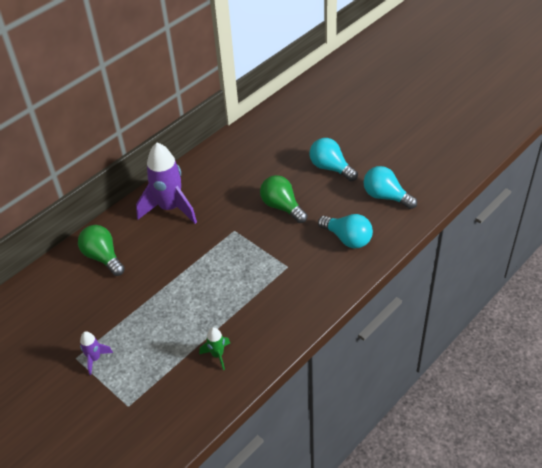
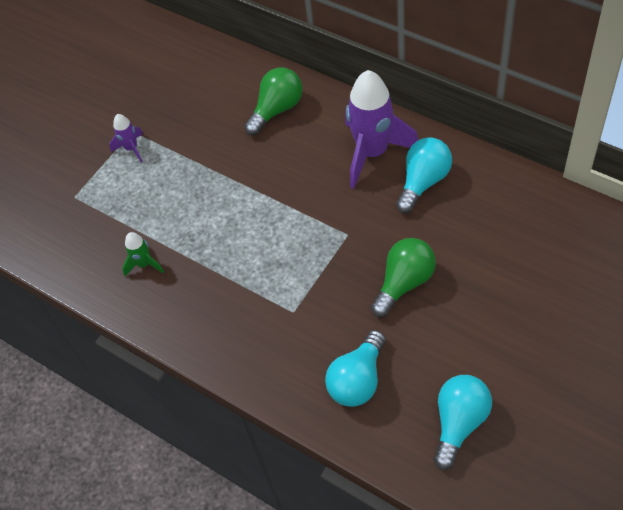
camera: 85 degrees right, 10 degrees up
(330, 168) = (504, 333): turquoise light bulb -> turquoise light bulb (423, 182)

